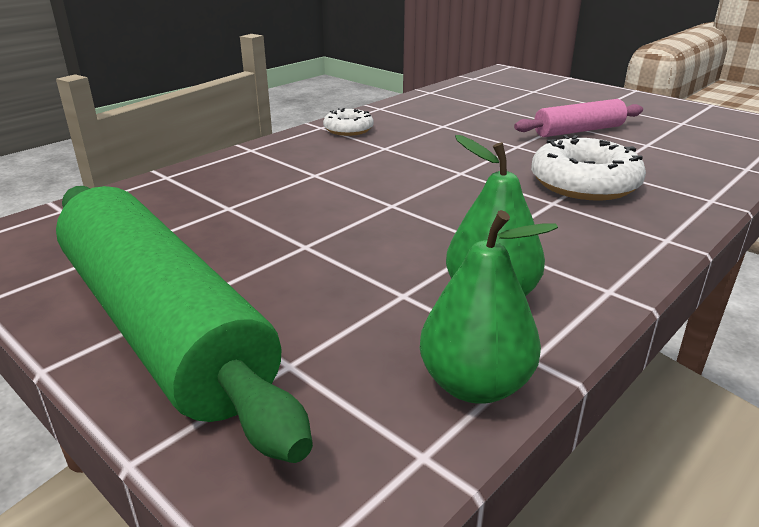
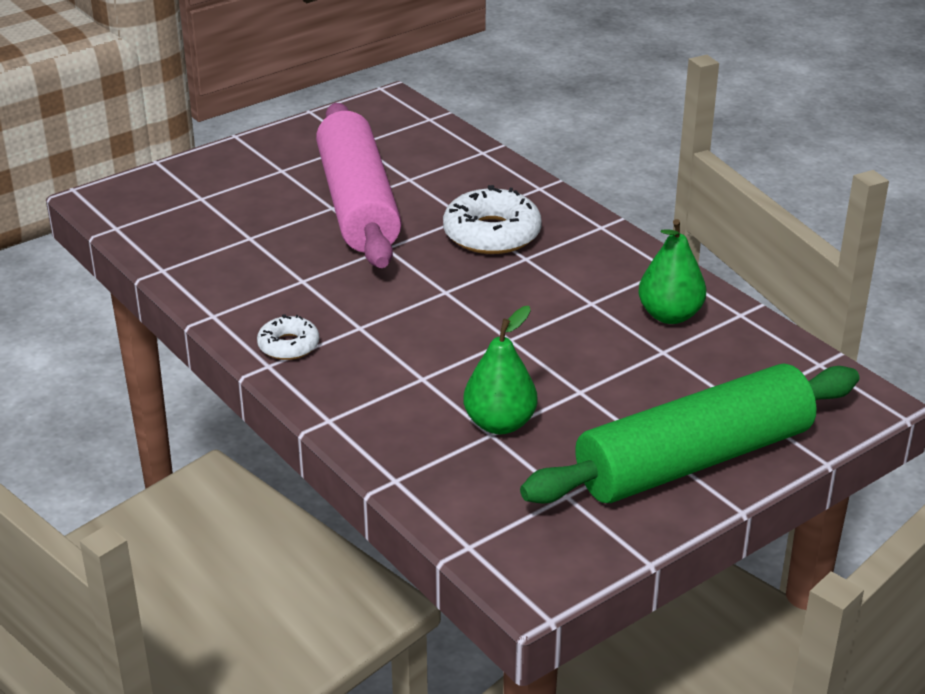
camera: 80 degrees left, 5 degrees up
(475, 384) = (764, 338): green pear -> green pear (499, 424)
(578, 131) = (358, 204): pink rolling pin -> pink rolling pin, size x1.95

